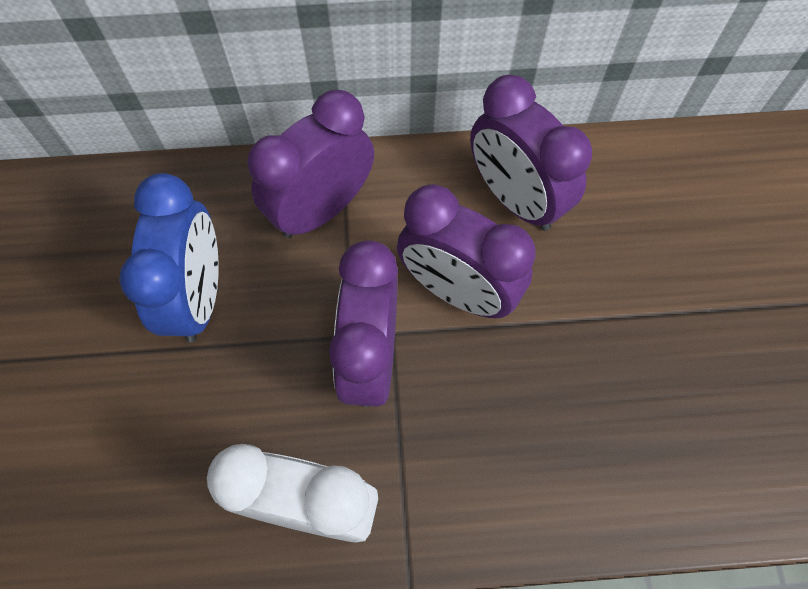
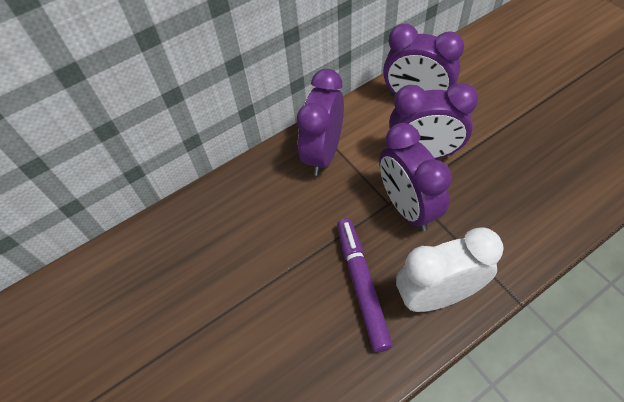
camera: 25 degrees left, 10 degrees down
(198, 296) = (291, 230): blue clock -> none
(227, 429) = (361, 285): none -> purple marker

